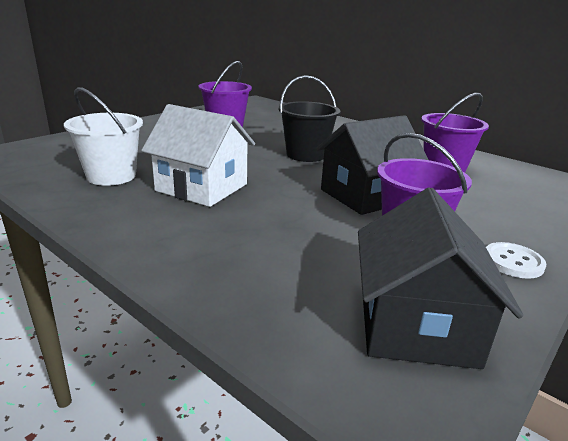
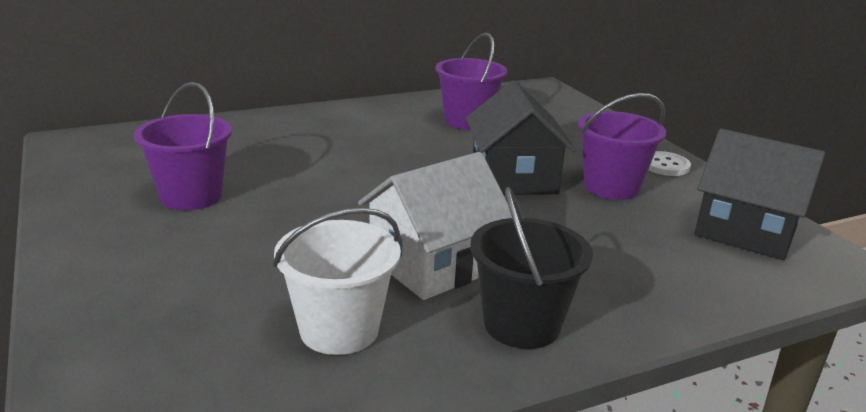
camera: 65 degrees left, 0 degrees up
(306, 155) = (369, 173): black bucket -> black bucket (522, 324)

